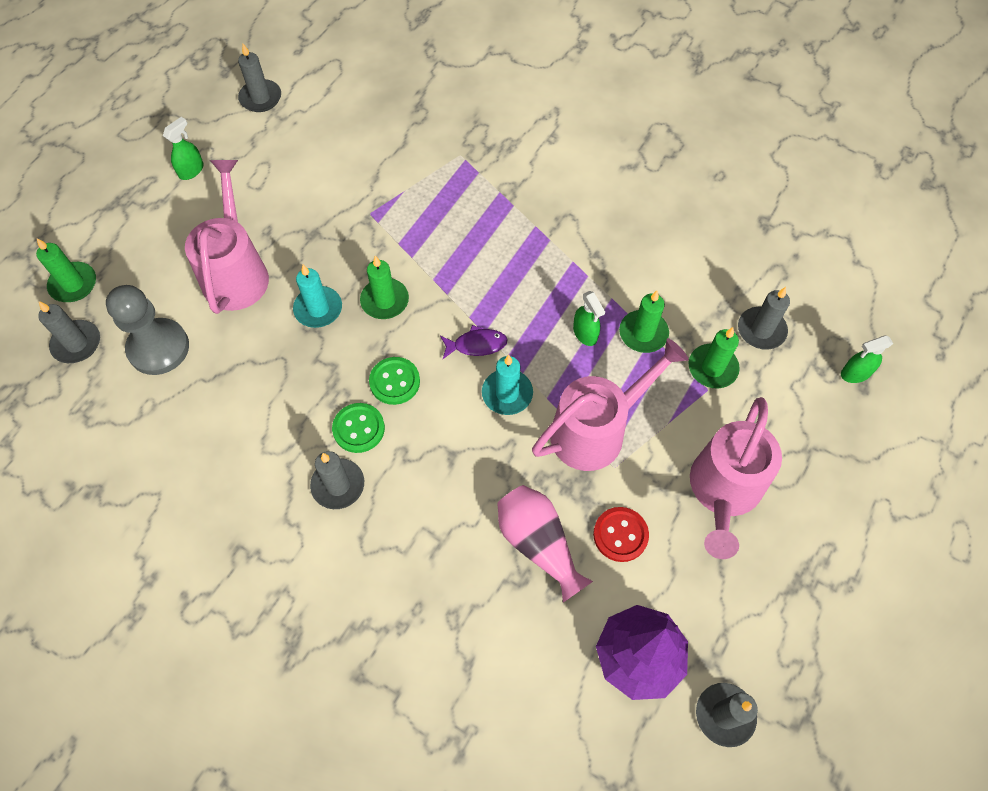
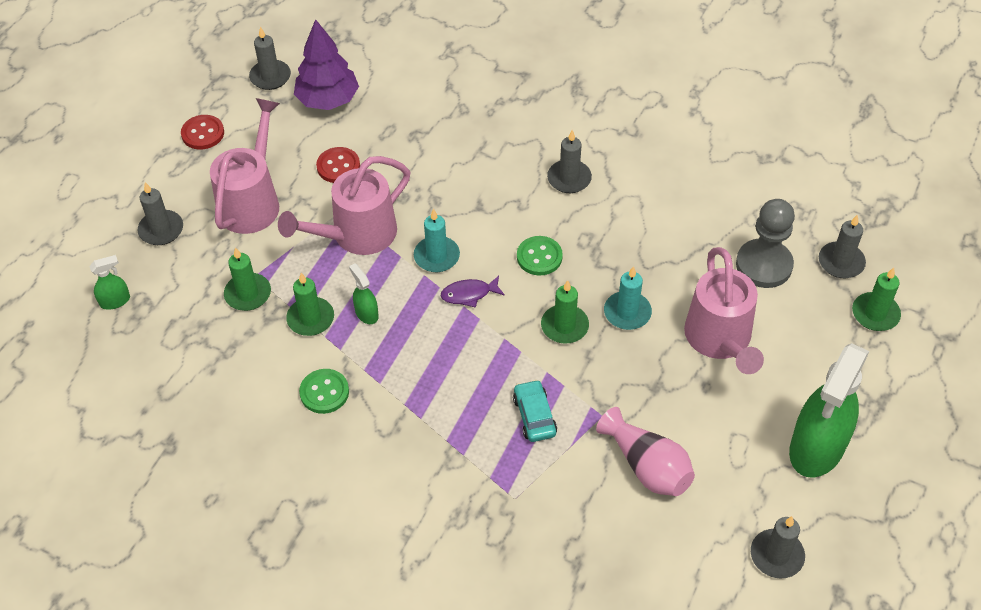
camera: 175 degrees right, 10 degrees down
(191, 170) = (816, 448): green spray bottle -> green spray bottle, size x2.34
(358, 428) = (562, 219): green button -> green button (324, 392)
(431, 218) = (534, 416): none -> turquoise car
(538, 544) = (402, 155): pink vase -> pink vase (647, 466)
(761, 330) = (195, 332): grey candle -> grey candle (161, 230)
(804, 612) = (203, 133): none -> red button

